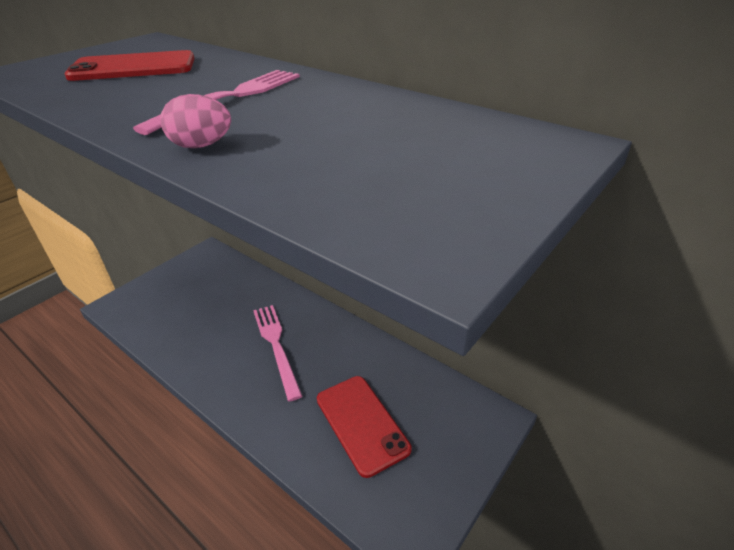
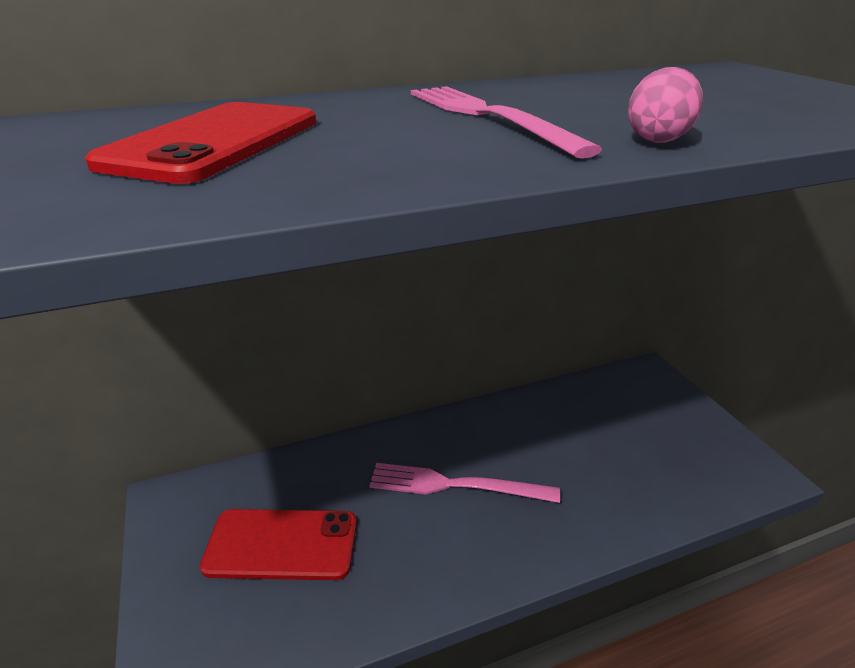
camera: 60 degrees left, 5 degrees down
(362, 423) = (619, 456): red phone -> red phone (282, 544)

